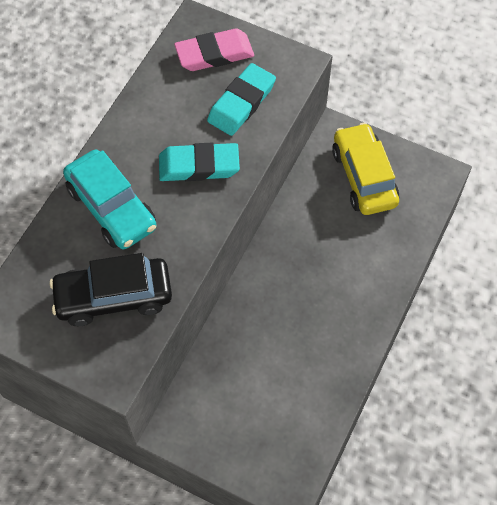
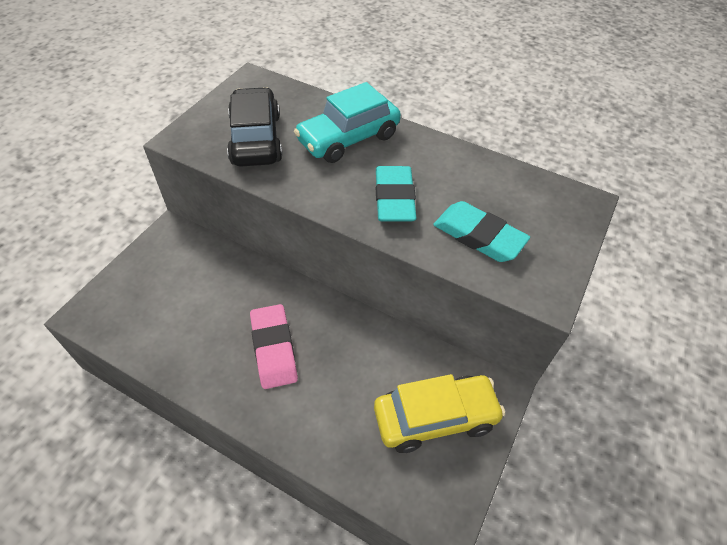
camera: 90 degrees right, 10 degrees down
(214, 54) = (544, 215): pink eraser -> pink eraser (274, 348)

